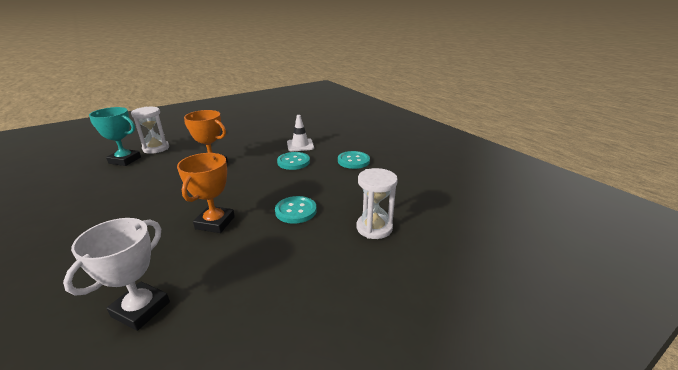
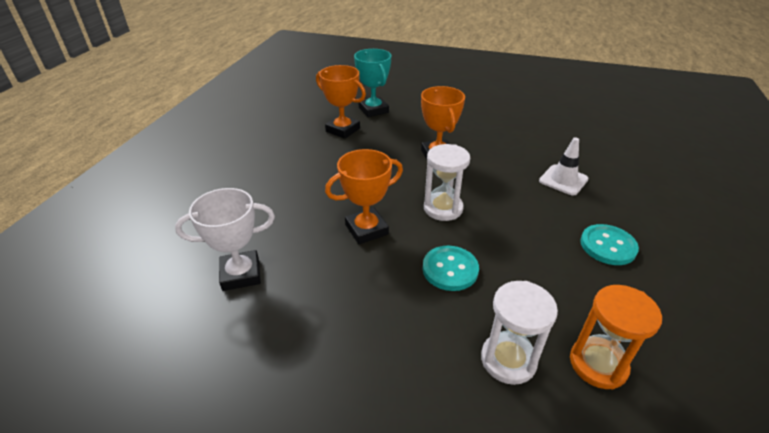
camera: 50 degrees right, 10 degrees up
(112, 181) = (343, 130): none -> orange trophy
(156, 148) = (410, 107): white hourglass -> white hourglass (443, 208)
(293, 162) = (525, 201): turquoise button -> none
(407, 204) = (598, 364): none -> orange hourglass

